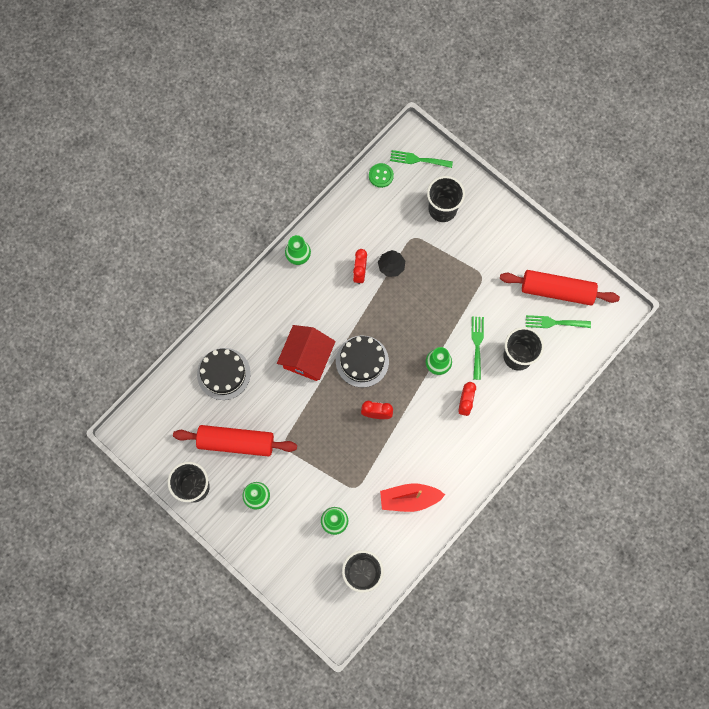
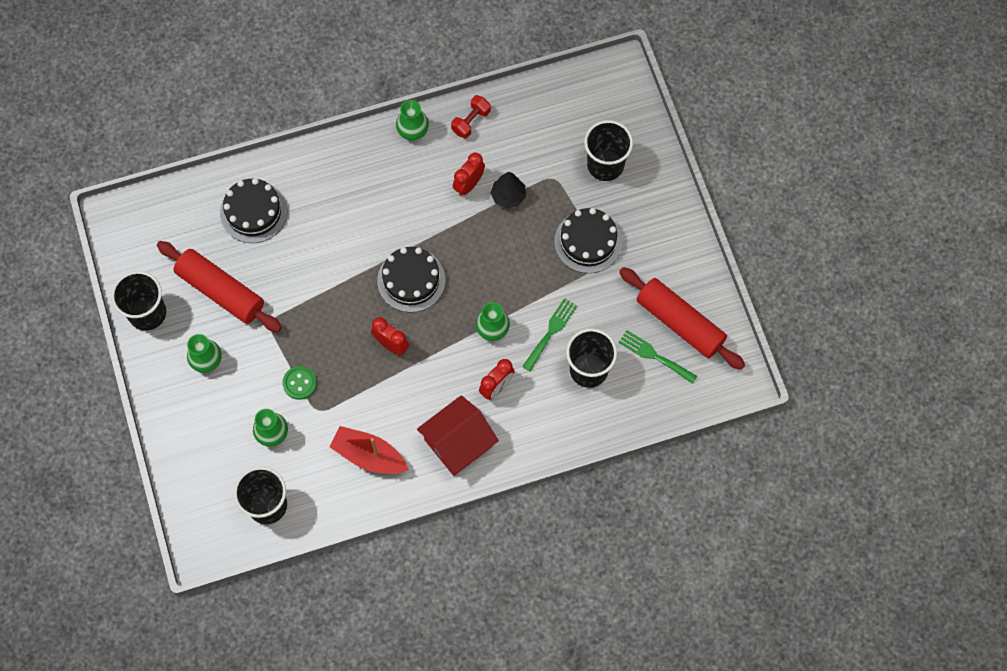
camera: 30 degrees right, 5 degrees down
(307, 357) = (353, 244): red house -> red house (458, 443)
(334, 228) = (471, 121): none -> red dumbbell
(381, 176) = (559, 93): green button -> green button (299, 383)
(418, 159) = (612, 97): green fork -> none
(463, 268) = (588, 241): none -> black cake

